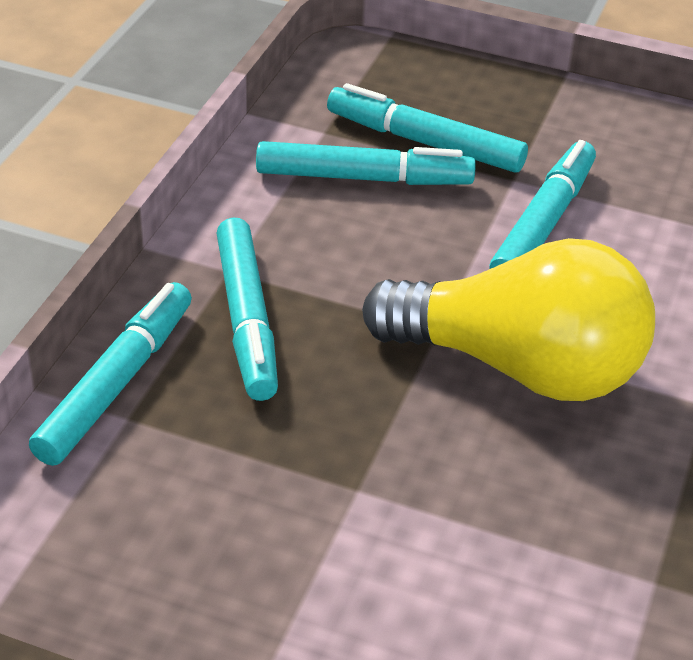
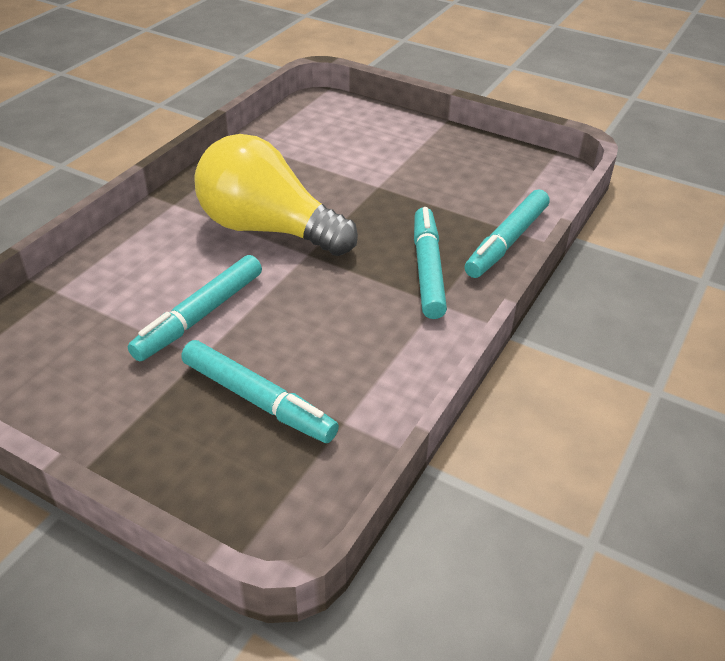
camera: 170 degrees left, 0 degrees up
(364, 178) = (322, 368): turquoise marker -> none

